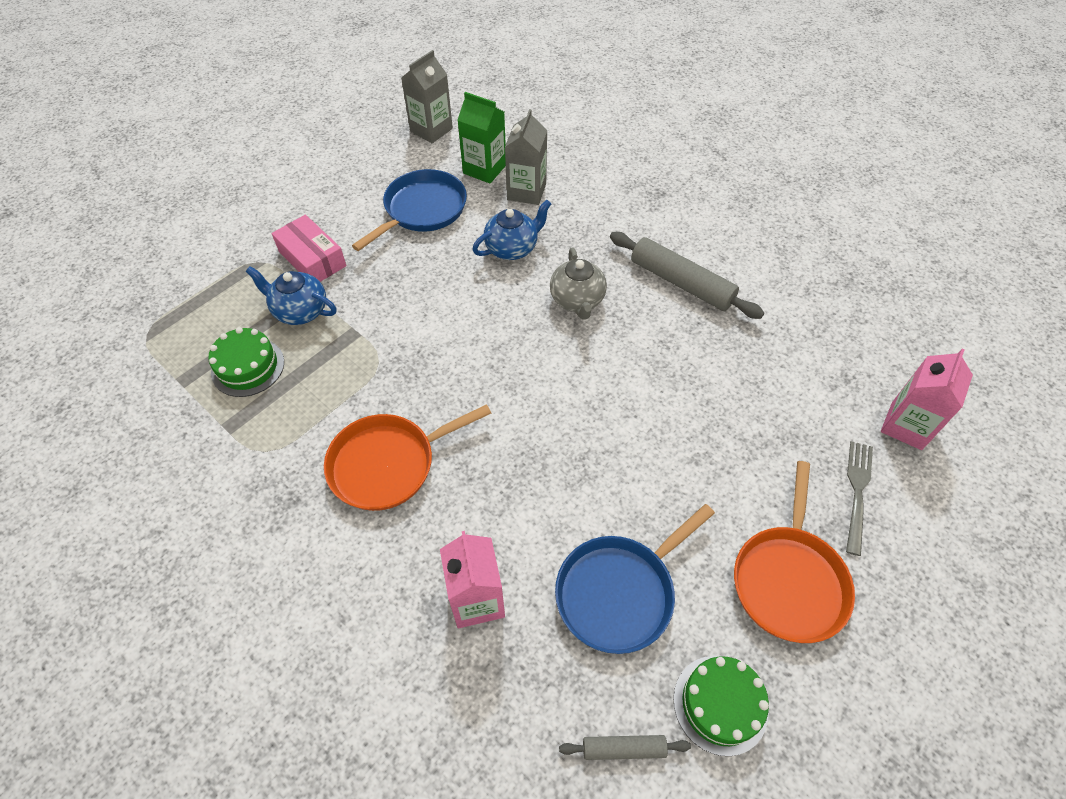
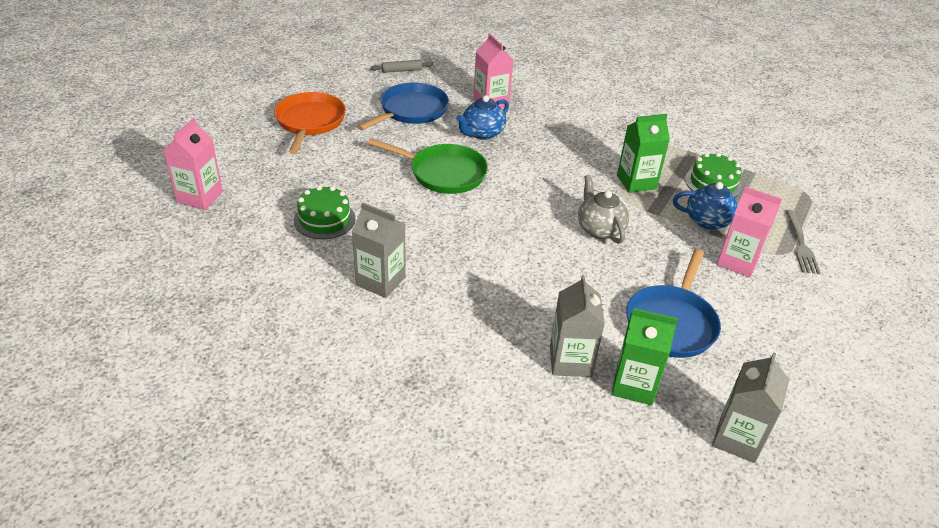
camera: 165 degrees right, 15 degrees down
(312, 259) = (737, 262): pink box -> pink carton
(344, 381) = (636, 182): none -> green carton
(388, 464) = (574, 146): orange pan -> none
(512, 248) = (557, 294): blue teapot -> blue teapot (482, 133)
(577, 300) = (477, 254): grey teapot -> grey teapot (599, 229)
(591, 430) = (443, 173): none -> green pan
(681, 283) = (380, 281): grey rolling pin -> grey carton
(720, 704) = (354, 83): green cake -> green cake (324, 219)
(857, 492) = (253, 160): grey fork -> grey fork (801, 244)

